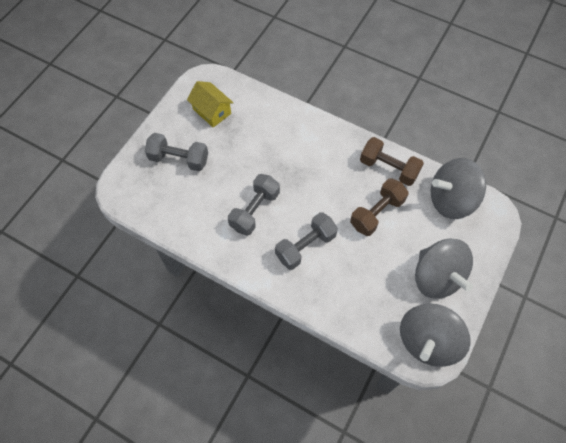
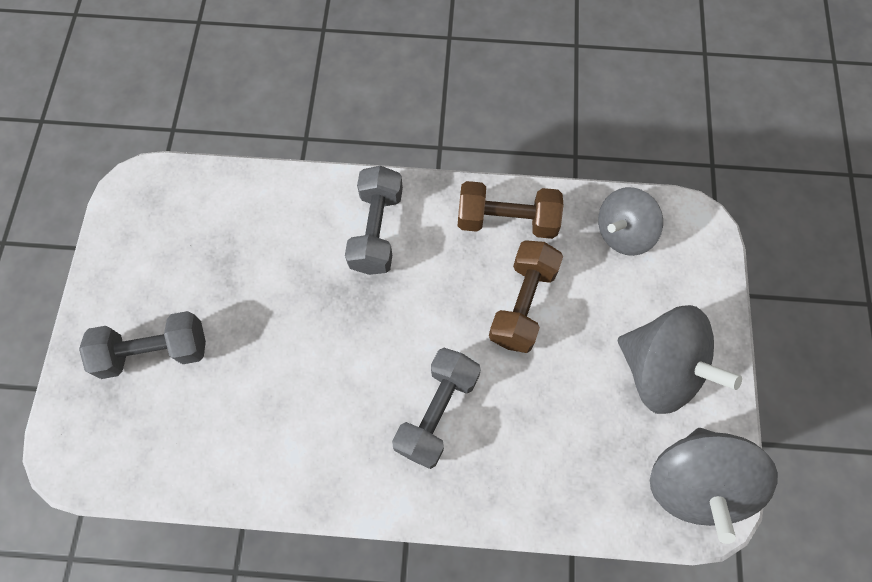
camera: 25 degrees left, 5 degrees up
(212, 111) = (174, 242): yellow house -> none
(254, 210) = (326, 387): grey dumbbell -> grey dumbbell (376, 230)
(451, 200) = (623, 233): grey spinning top -> grey spinning top, size x0.66

